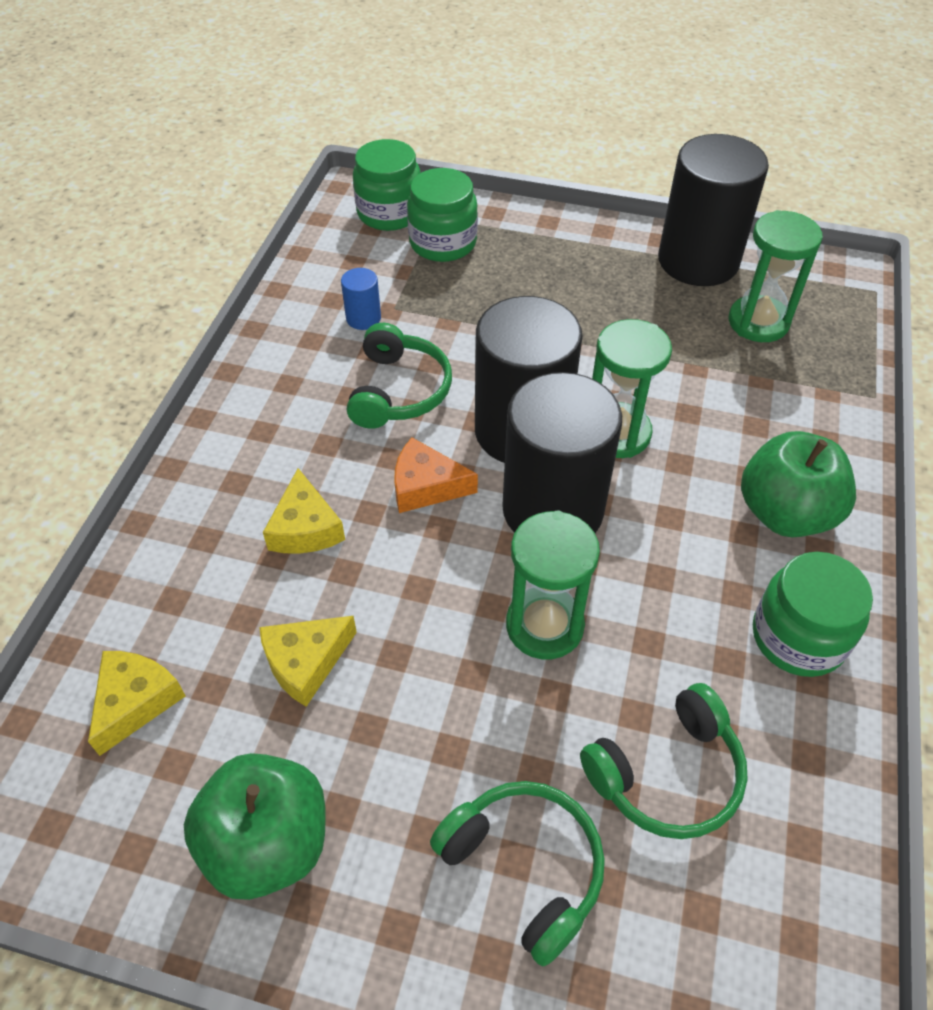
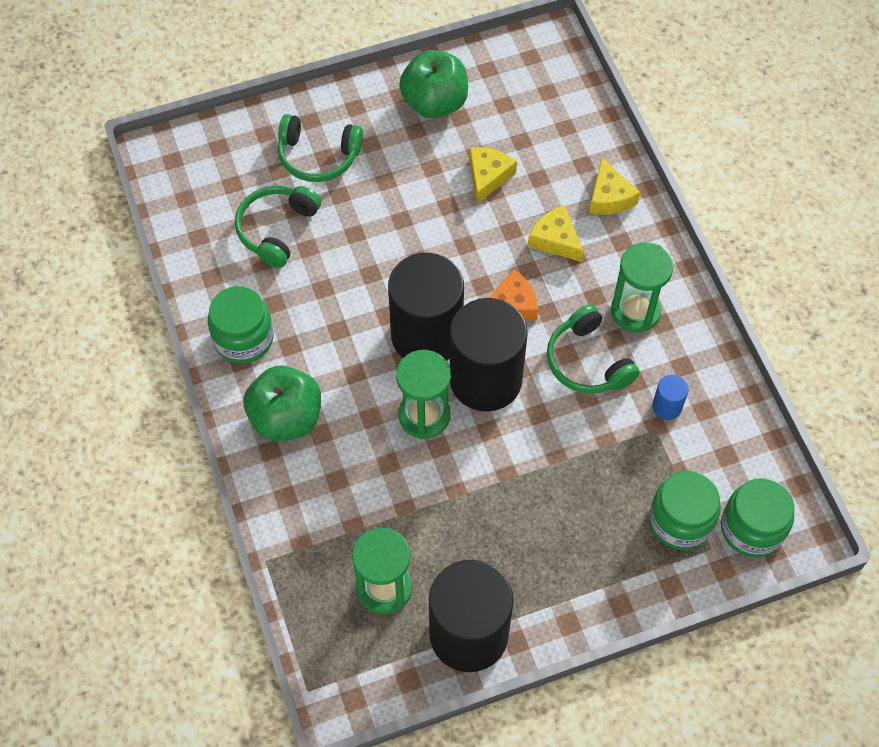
camera: 145 degrees right, 10 degrees up
(135, 701) = (549, 115): yellow cheese -> yellow cheese (609, 197)
(544, 625) = (383, 264): green hourglass -> green hourglass (635, 311)

